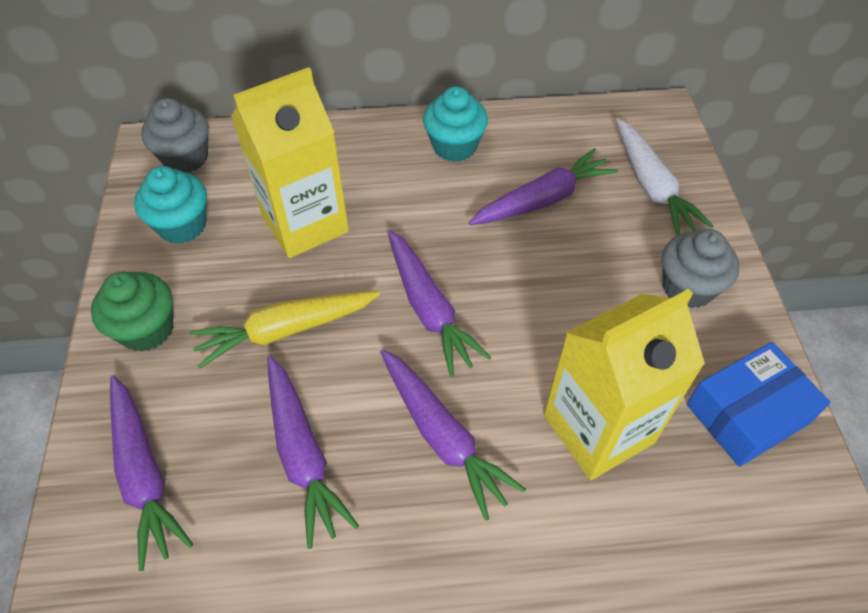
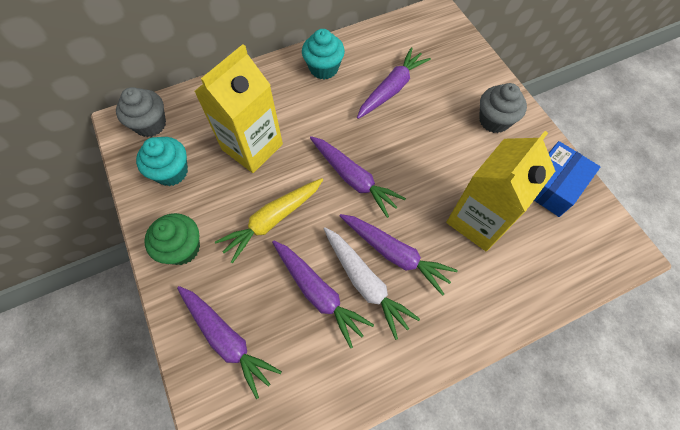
camera: 20 degrees left, 10 degrees up
(651, 186) = (450, 62): white carrot -> white carrot (365, 283)

